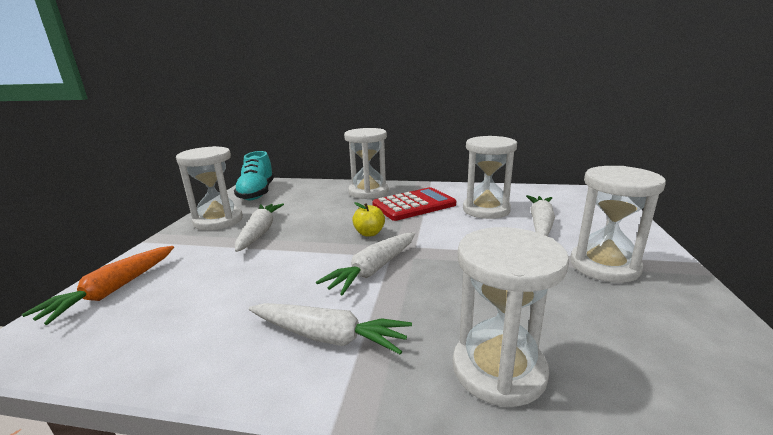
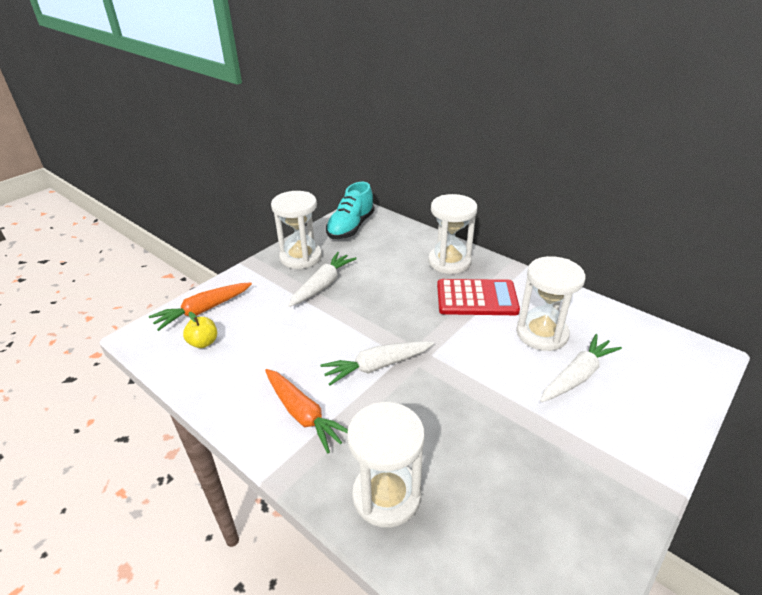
camera: 30 degrees right, 15 degrees up
(328, 337) = (303, 414): white carrot -> orange carrot
(369, 233) = (406, 322): yellow apple -> yellow apple (203, 342)
(604, 266) = (577, 453): white hourglass -> none

